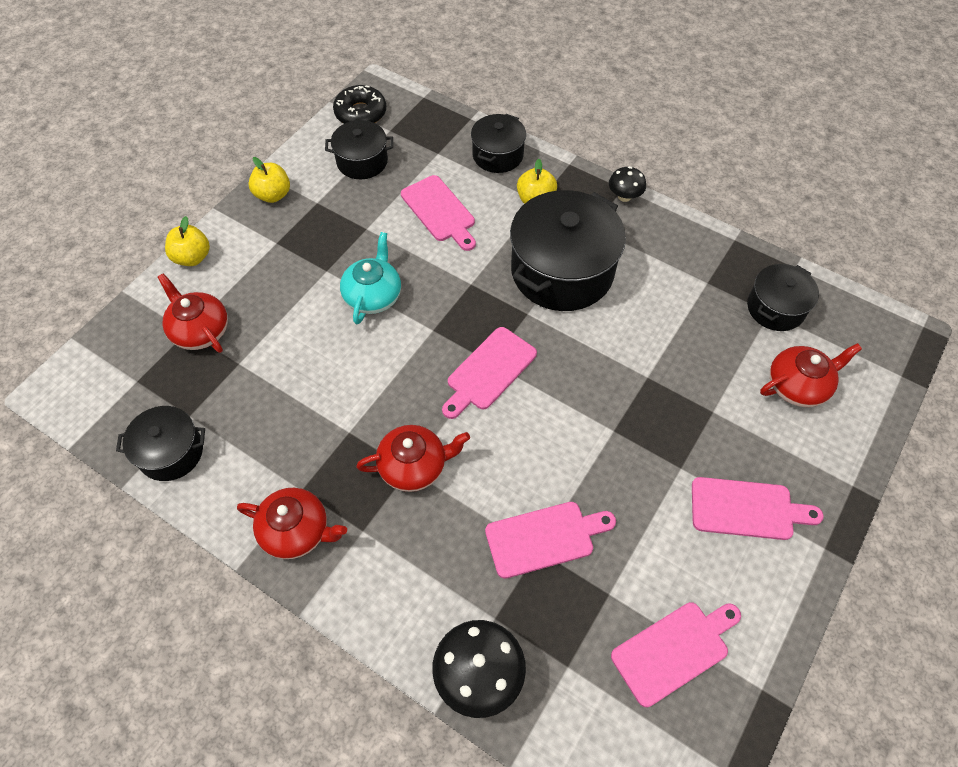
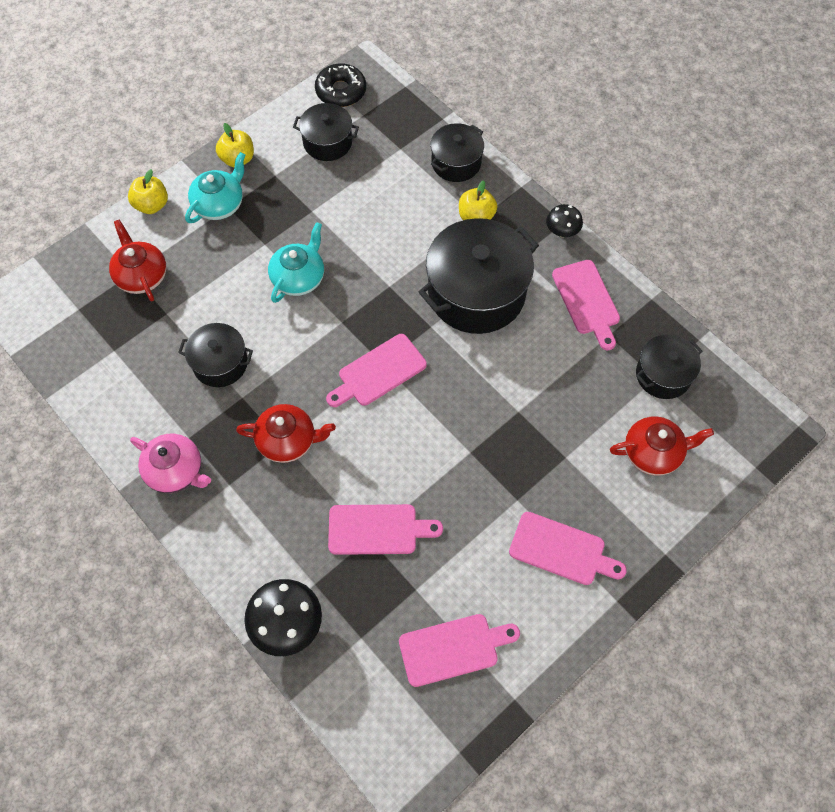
camera: 15 degrees right, 5 degrees up
(171, 452) = (92, 378): black pot -> black pot (220, 363)
(266, 242) = (219, 204): none -> turquoise teapot
(297, 531) = (176, 471): red teapot -> pink teapot
(440, 211) = (383, 208): pink cutting board -> pink cutting board (587, 300)

